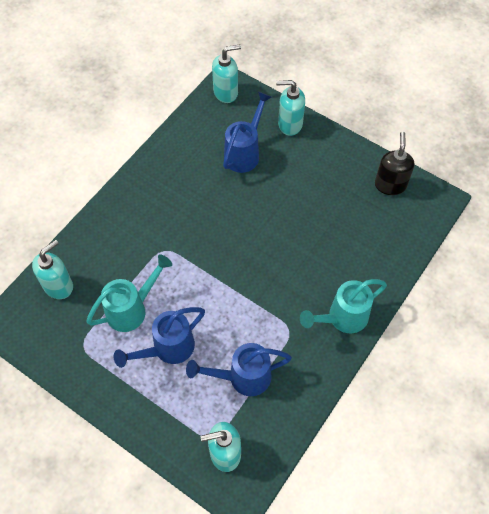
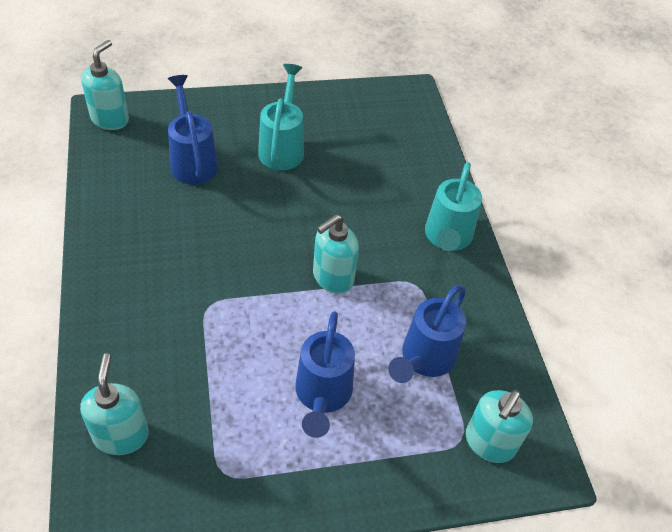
camera: 50 degrees left, 10 degrees down
(132, 309) = (238, 389): turquoise watering can -> turquoise watering can (282, 148)
(289, 124) = (210, 110): turquoise soap dispenser -> turquoise soap dispenser (332, 278)
(390, 185) = (359, 105): black soap dispenser -> none

